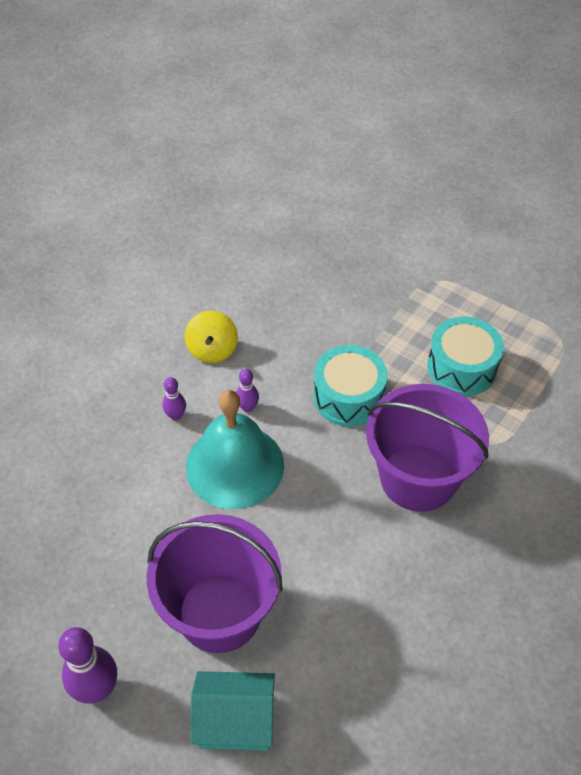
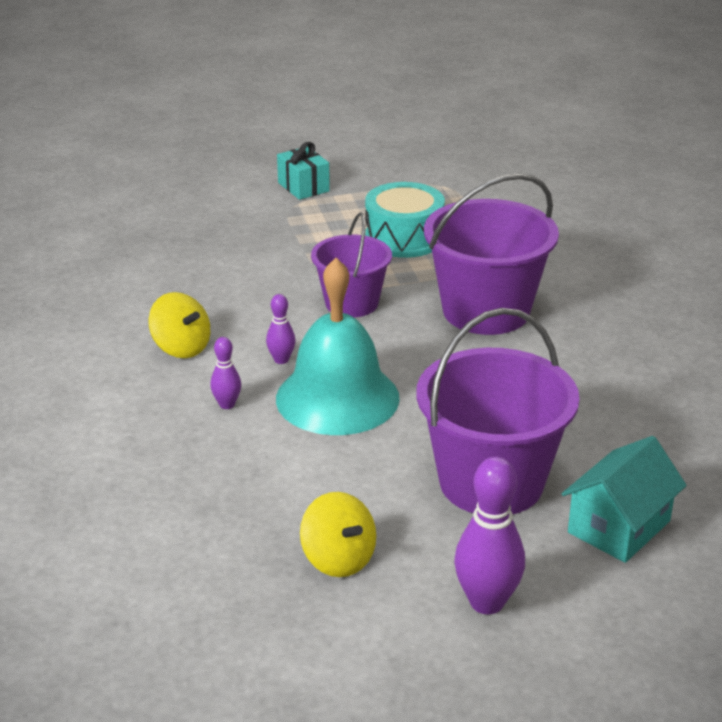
camera: 50 degrees left, 20 degrees down
(76, 580) = (338, 559): none -> yellow spinning top
(348, 397) = (351, 303): turquoise drum -> purple bucket
(464, 268) = (303, 187): none -> turquoise gift

